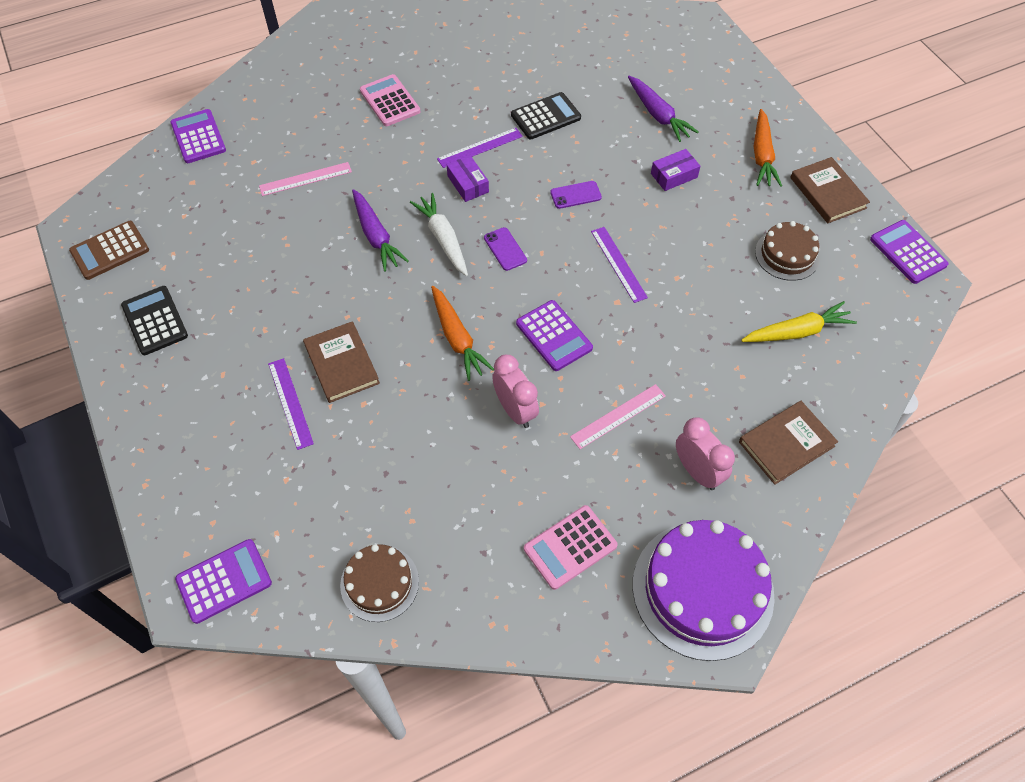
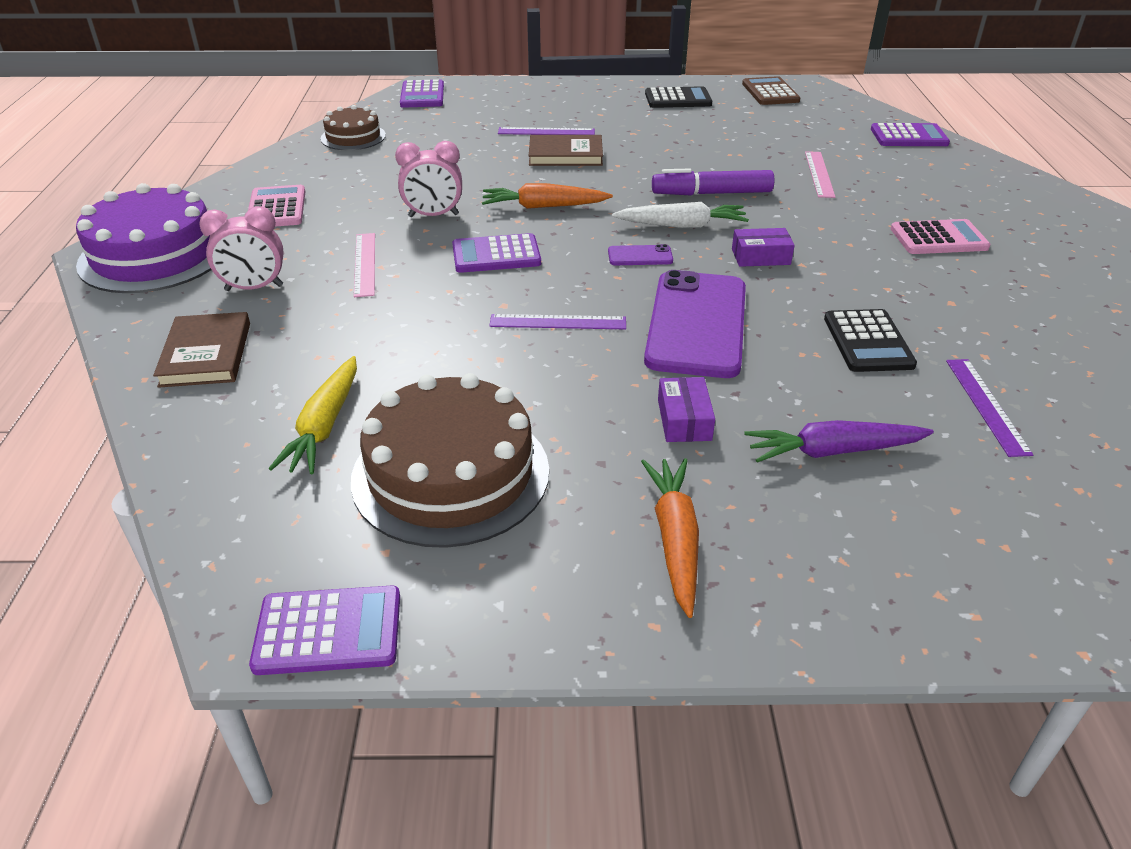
camera: 115 degrees right, 20 degrees down
(376, 236) = (711, 193): purple carrot -> purple marker
(480, 147) = (823, 278): purple ruler -> purple ruler (986, 405)
(575, 195) = (696, 324): purple phone -> purple phone, size x2.43
(762, 155) = (675, 539): orange carrot -> orange carrot turned 60 degrees clockwise
(787, 255) = (451, 474): brown cake -> brown cake, size x1.79
(828, 193) = (535, 588): brown book -> none

